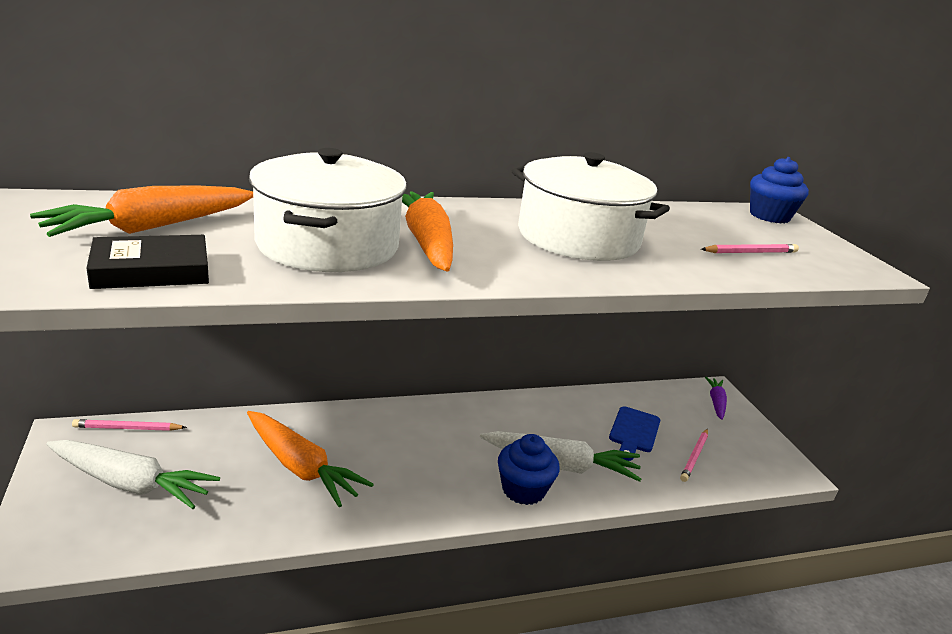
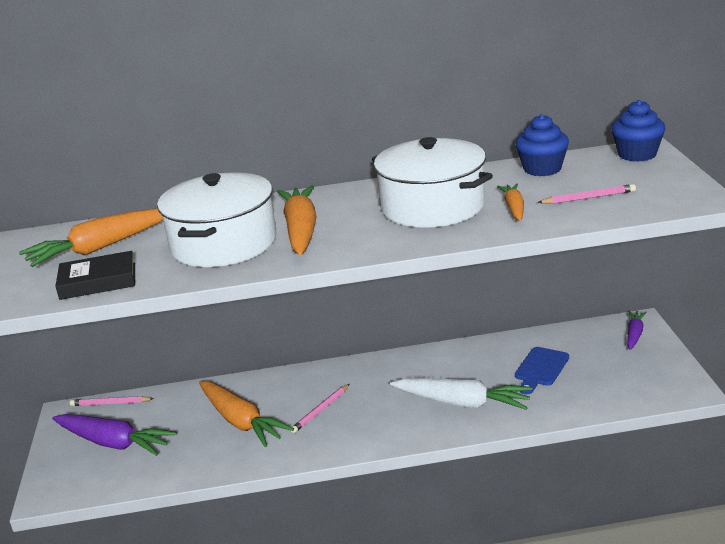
camera: 15 degrees right, 0 degrees up
(131, 484) = (114, 443): white carrot -> purple carrot
(523, 490) = (424, 425): blue cupcake -> blue cupcake (542, 169)
(674, 252) = (514, 208): none -> orange carrot
(694, 457) = (593, 385): pink pencil -> pink pencil (320, 410)

